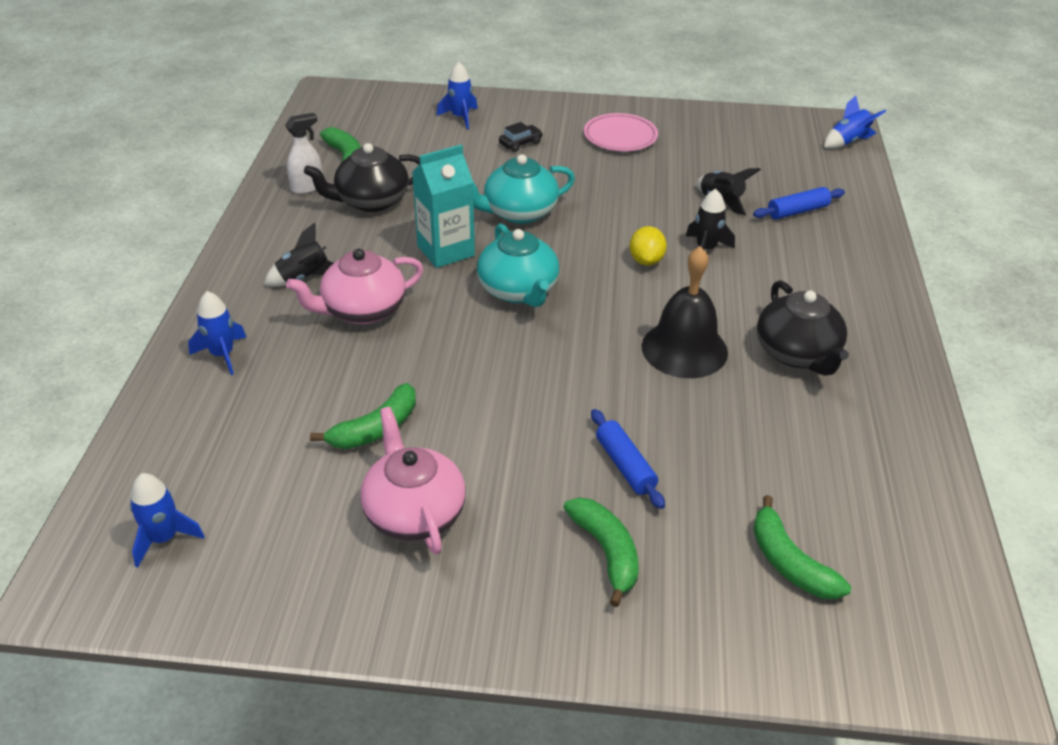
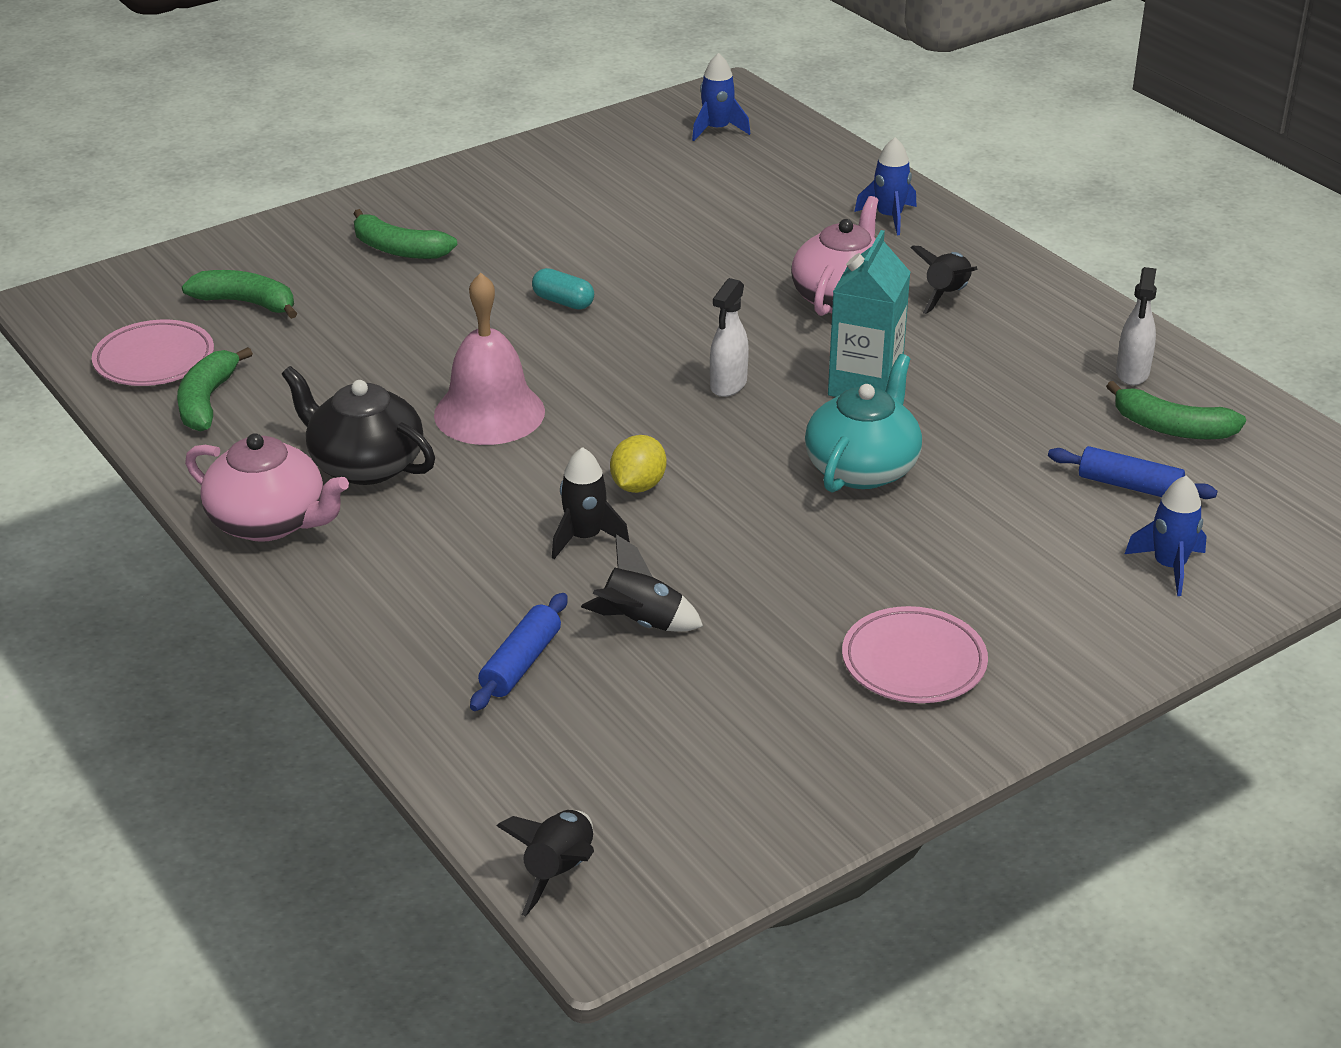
camera: 140 degrees right, 5 degrees down
(371, 201) = (1039, 395): black teapot -> none
(375, 429) = (679, 233): green banana -> green banana (207, 401)
(414, 512) = (571, 208): pink teapot -> pink teapot (269, 522)
(518, 291) = (728, 385): turquoise teapot -> white spray bottle
(520, 143) = (1021, 568): black car -> none
(538, 412) = (563, 302): none -> turquoise capsule
(625, 466) = (443, 301): blue rolling pin -> blue rolling pin (1129, 486)
(646, 260) = (638, 486): yellow lemon -> yellow lemon turned 60 degrees clockwise
(684, 349) = (489, 413): black bell -> pink bell
(848, 142) = (559, 872): blue rocket -> black rocket
(906, 537) = (154, 360): none -> pink plate

